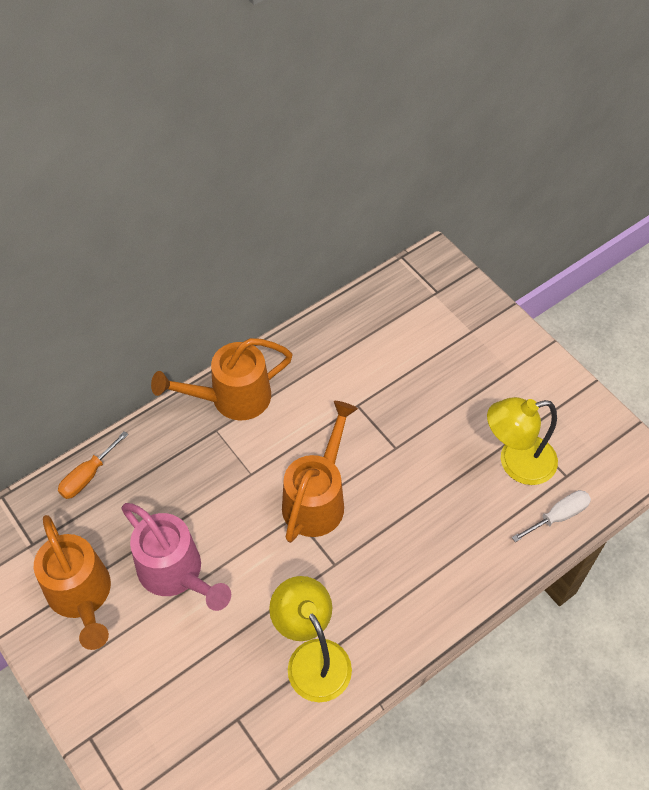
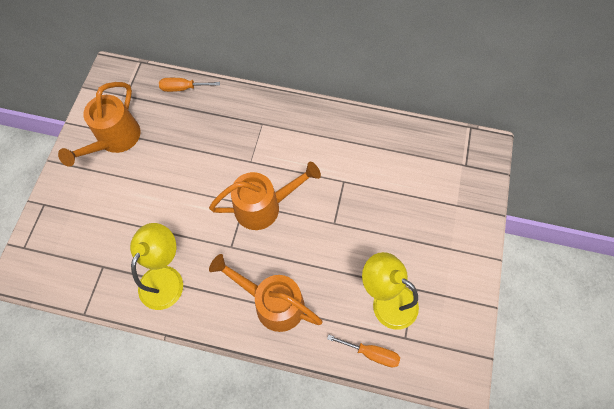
camera: 50 degrees right, 10 degrees up
(176, 573) = (161, 172): pink watering can -> none
(232, 398) = (288, 116): orange watering can -> orange watering can (272, 302)
(558, 516) = (371, 353): white screwdriver -> orange screwdriver

